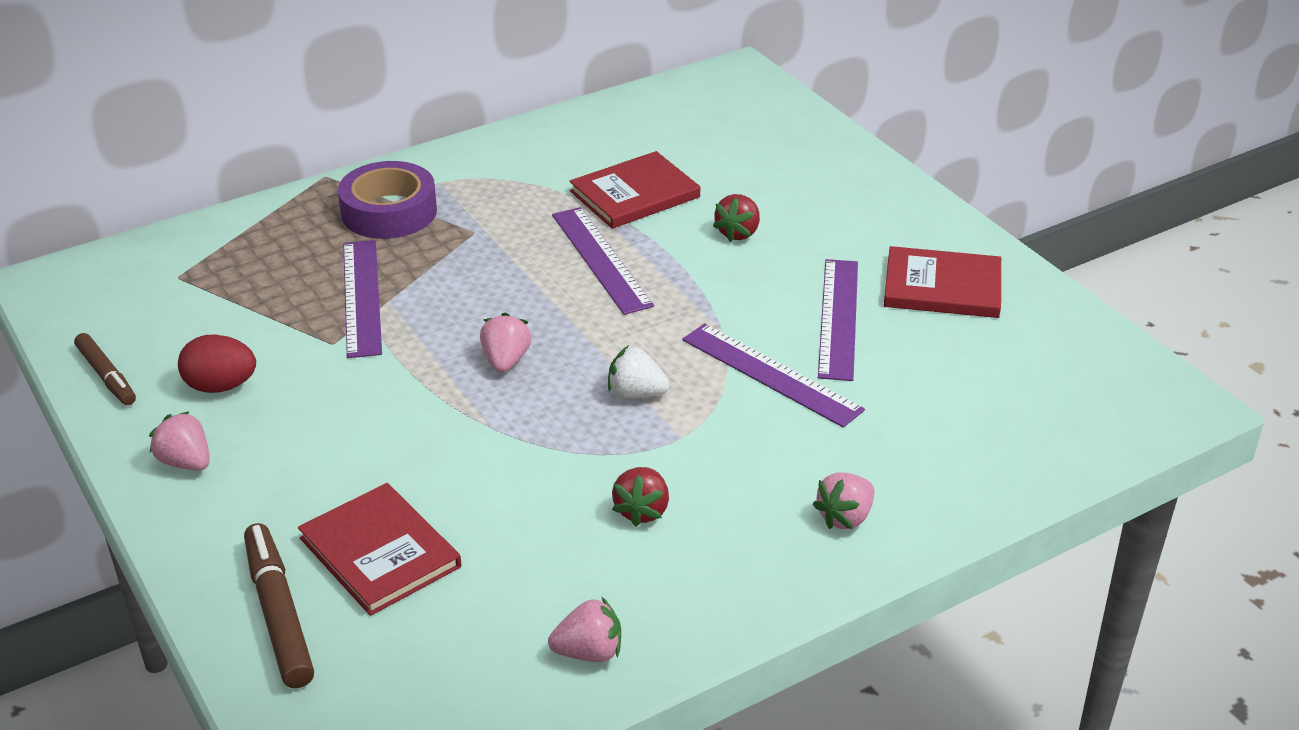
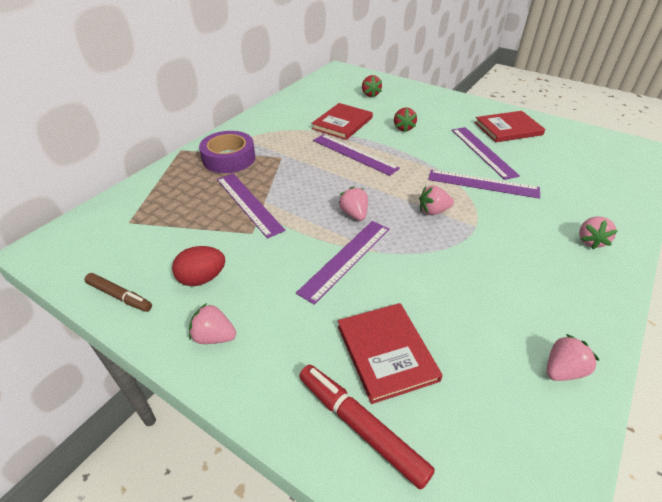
camera: 25 degrees left, 5 degrees up
(278, 614) = (360, 427): brown marker -> red marker
(380, 552) = (386, 352): red book -> red book turned 45 degrees clockwise
(433, 422) = (345, 259): none -> purple ruler
(636, 393) = (433, 211): white strawberry -> pink strawberry
(642, 511) = (499, 271): red strawberry -> red strawberry (370, 94)

